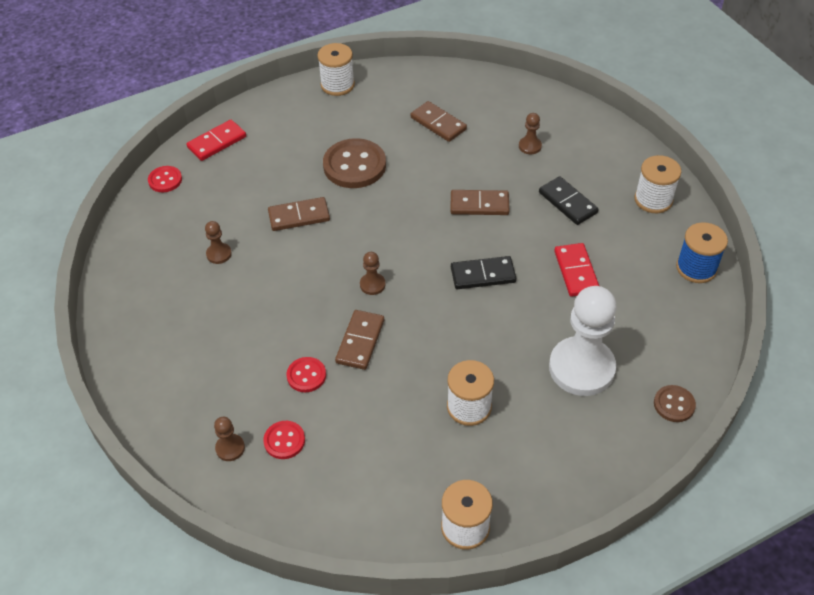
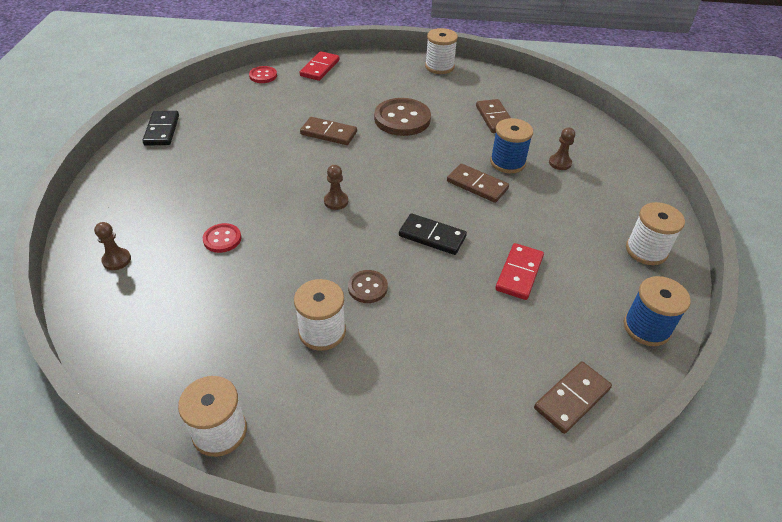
camera: 30 degrees right, 5 degrees down
(217, 142) = (320, 68): red domino -> red domino turned 60 degrees counterclockwise
(219, 254) = (249, 132): brown pawn -> none
(284, 441) = (157, 276): red button -> none
(360, 341) = (286, 236): brown domino -> brown domino (572, 398)
(486, 167) = (507, 162): none -> blue spool
(568, 202) = (558, 217): black domino -> black domino (162, 130)
(581, 368) = (453, 355): white pawn -> none
(674, 404) = (519, 441): brown button -> brown button (367, 287)

